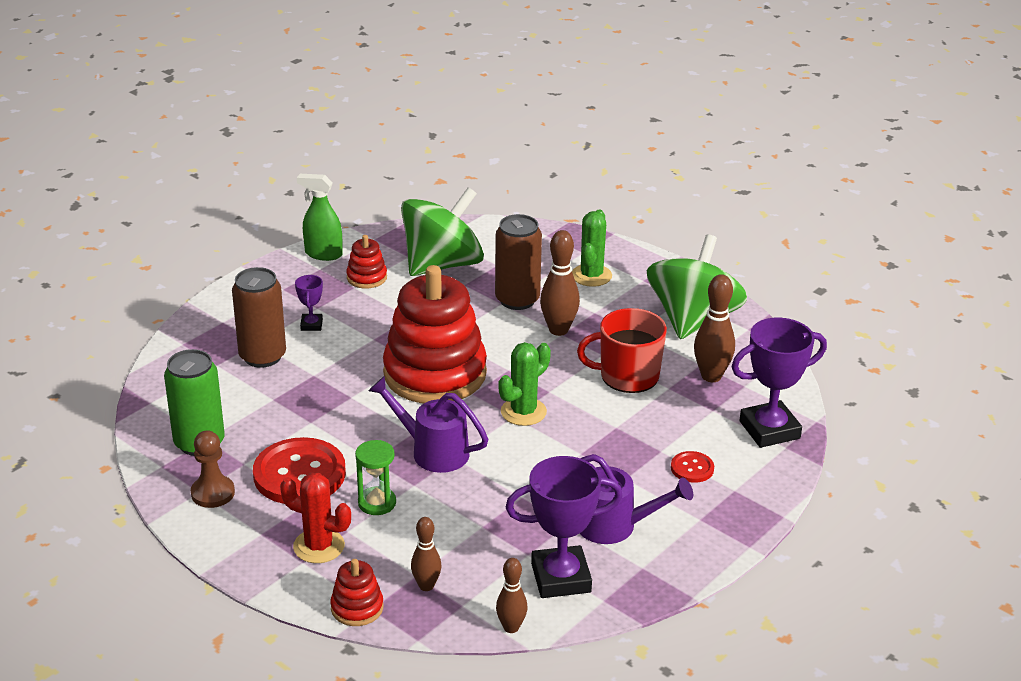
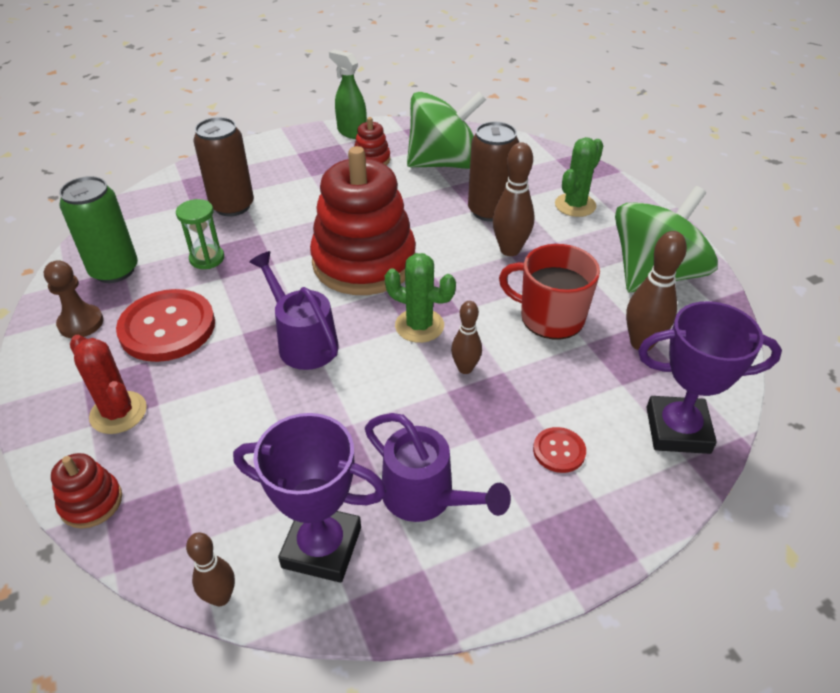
camera: 25 degrees right, 10 degrees up
(311, 325) = (294, 189): purple trophy -> none
(377, 503) = (209, 382): green hourglass -> green hourglass (207, 258)
(426, 586) = (177, 501): brown bowling pin -> brown bowling pin (465, 368)
(523, 412) = (419, 326): green cactus -> green cactus turned 45 degrees clockwise

